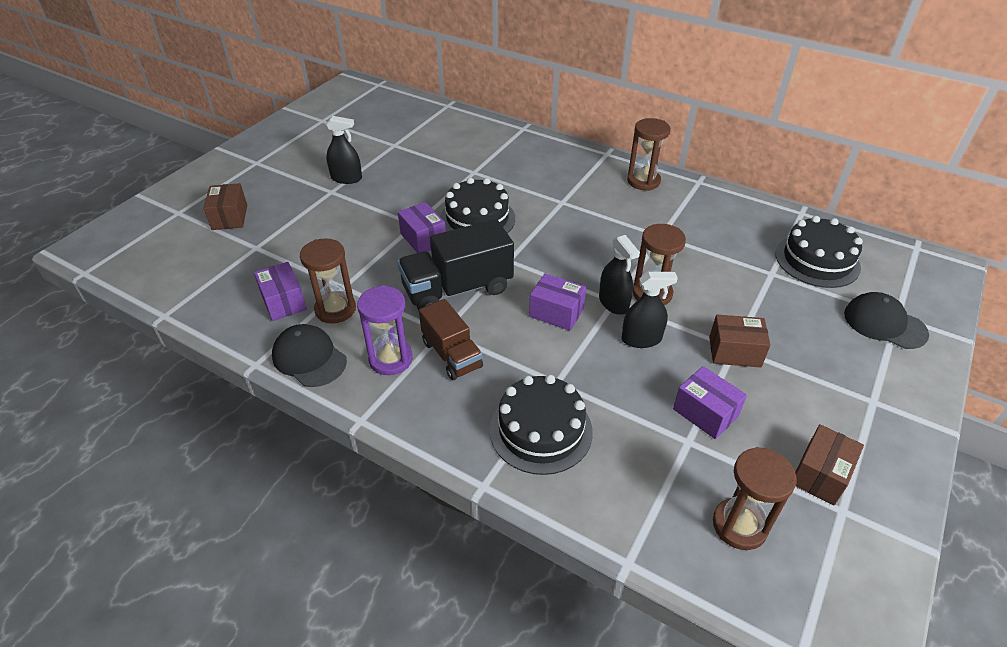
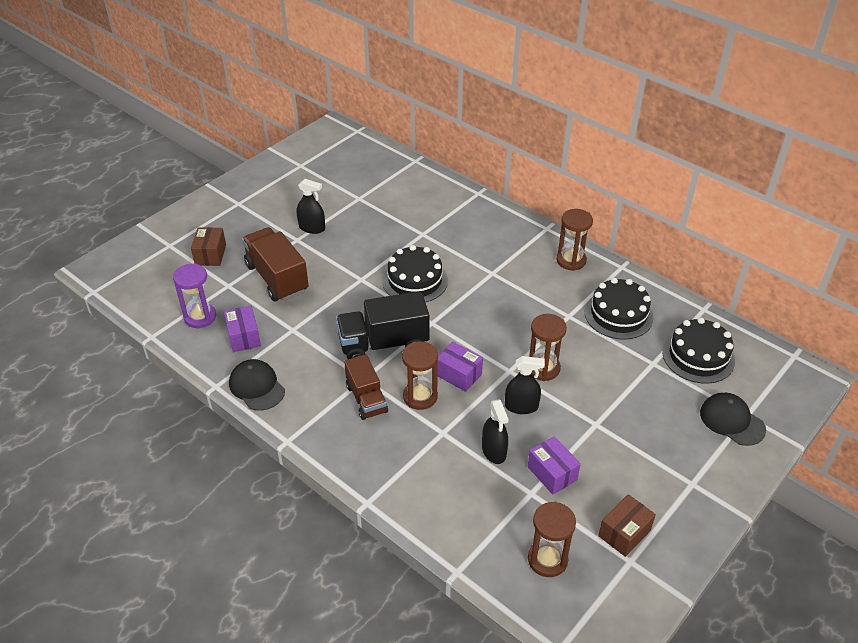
camera: 10 degrees right, 0 degrees up
(314, 233) = (277, 278): none -> brown truck
(335, 309) = (283, 348): brown hourglass -> brown hourglass (420, 397)
(390, 359) = (318, 396): purple hourglass -> purple hourglass (200, 317)
(423, 239) = (365, 294): purple box -> none
(541, 430) = (420, 468): black cake -> black cake (618, 314)
(613, 303) = (508, 372): black spray bottle -> black spray bottle (494, 451)
(734, 352) = (594, 427): brown box -> none

